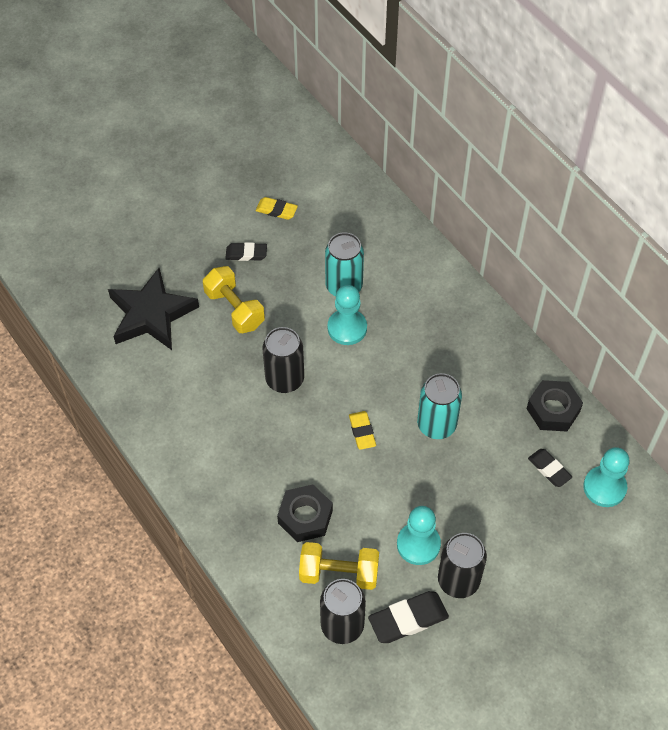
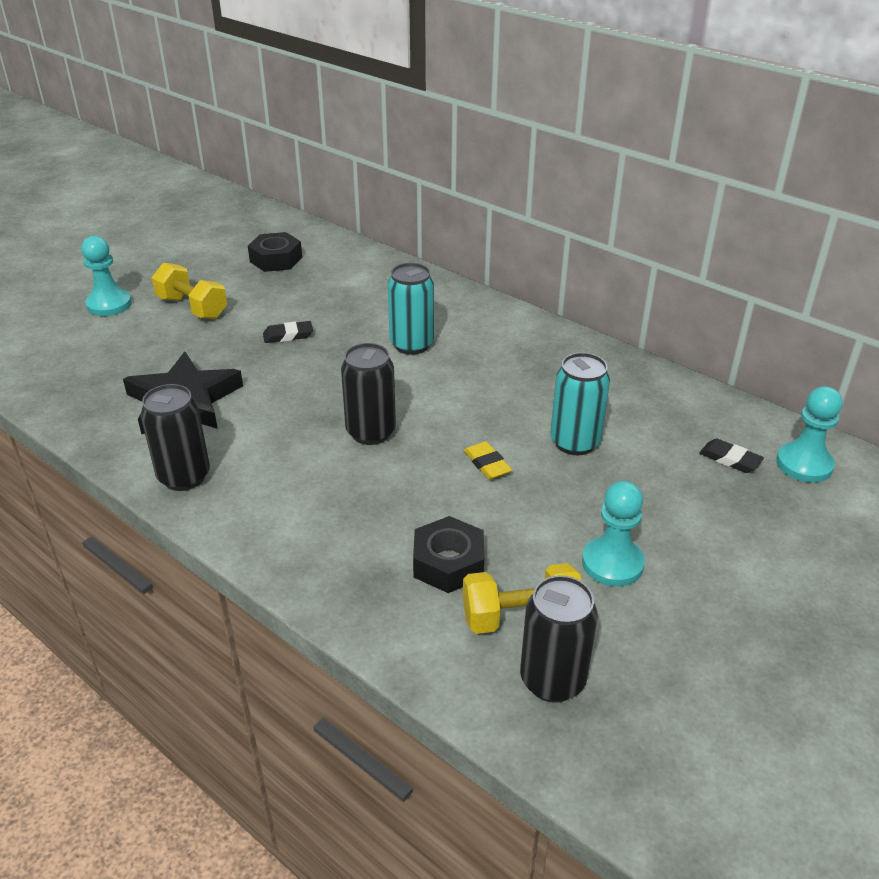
camera: 15 degrees left, 20 degrees down
(234, 309) = (288, 381): yellow dumbbell -> yellow dumbbell (192, 308)
(276, 210) = (312, 299): yellow eraser -> none
(347, 328) = (429, 377): turquoise pawn -> turquoise pawn (109, 304)
(408, 619) = (642, 652): black eraser -> none
(458, 581) = (685, 593): black can -> black can (184, 477)
(553, 410) = (701, 407): black nut -> black nut (276, 259)

